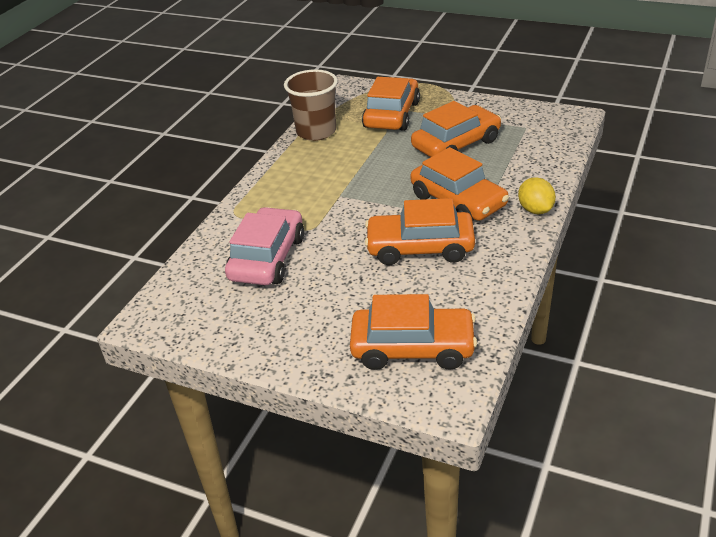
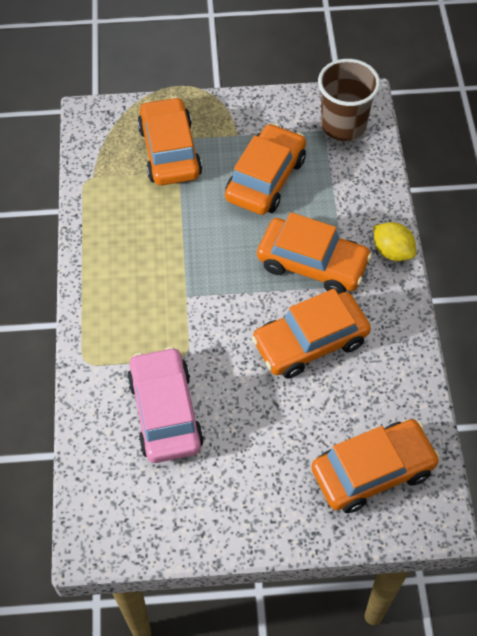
camera: 30 degrees left, 20 degrees up
(316, 132) = (99, 204): brown cup -> brown cup (343, 125)

